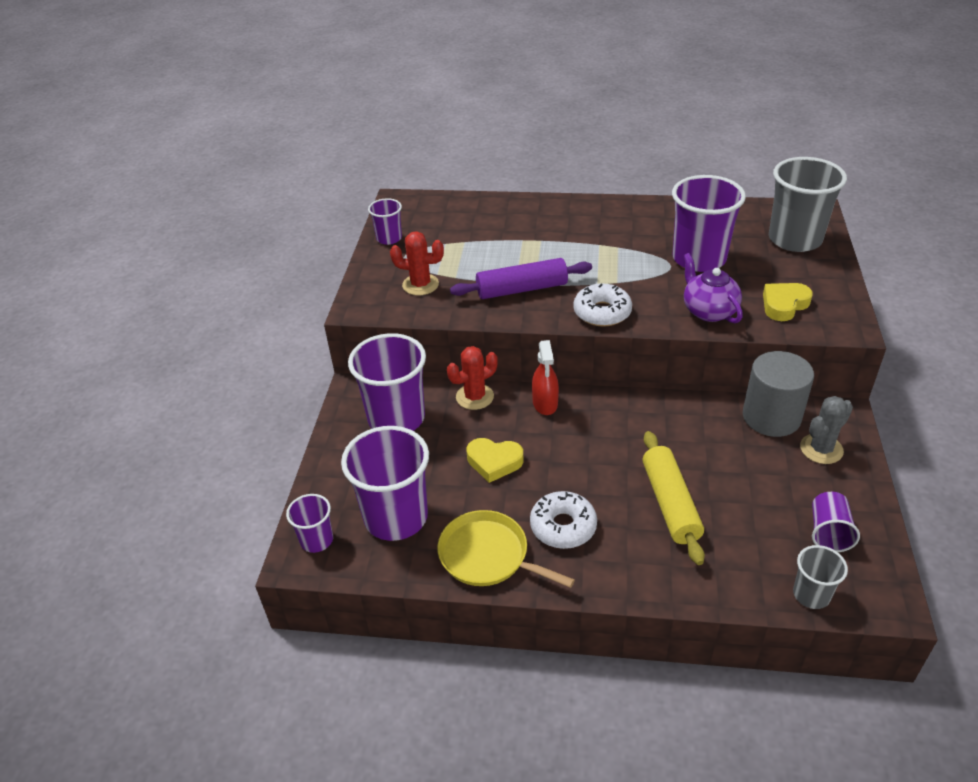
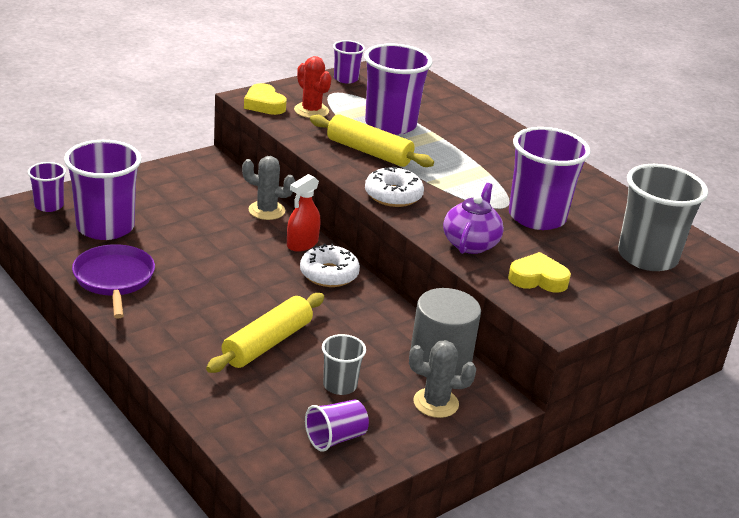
camera: 40 degrees right, 10 degrees down
(396, 418) = (200, 188): purple cup -> purple cup (390, 125)
(474, 397) = (266, 210): red cactus -> grey cactus
(488, 555) = (114, 279): yellow pan -> purple pan
(494, 462) = (209, 246): yellow heart -> yellow heart (264, 104)
(521, 289) = (369, 152): purple rolling pin -> yellow rolling pin
(563, 526) = (181, 301): white donut -> white donut (329, 274)
(811, 594) = (252, 450): grey cup -> grey cup (340, 385)

